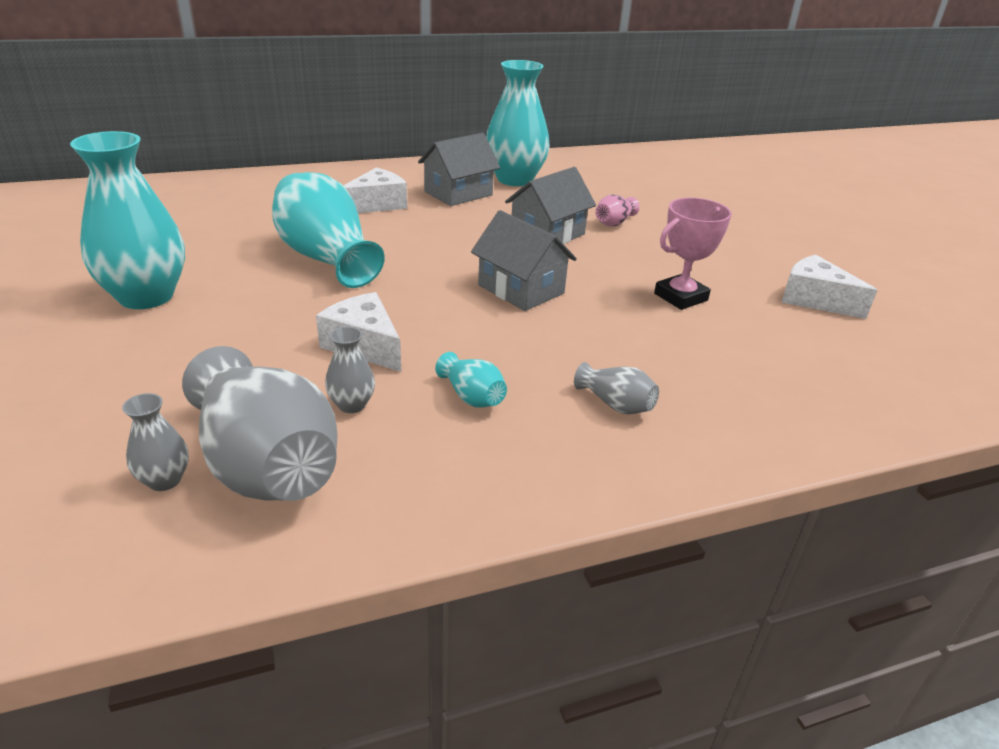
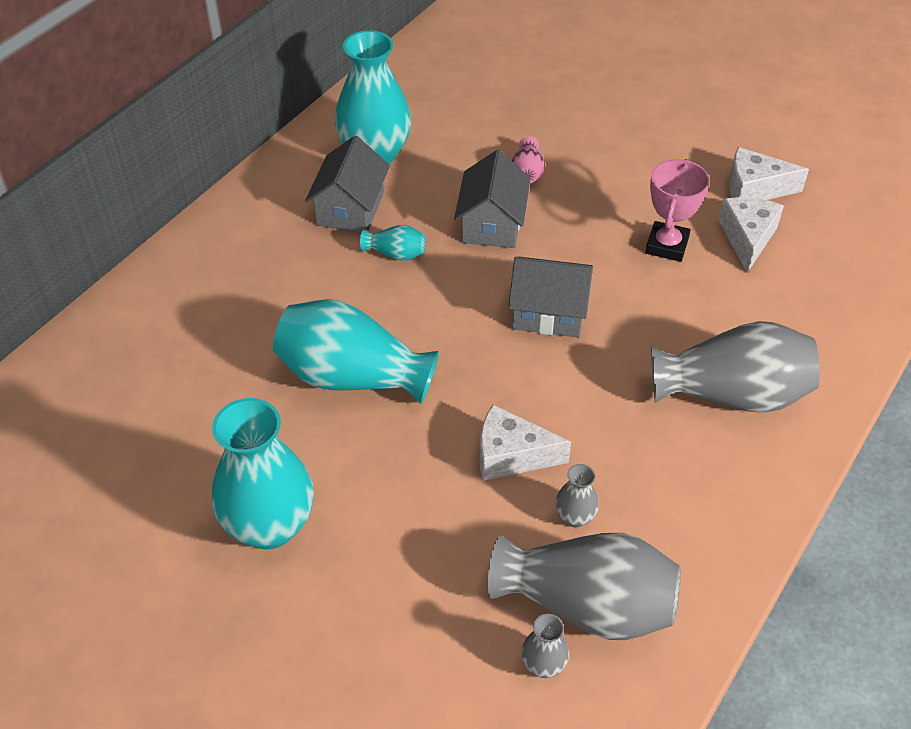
camera: 35 degrees left, 15 degrees up
(377, 204) = (298, 272): white cheese -> white cheese (747, 238)
(472, 397) = (640, 452): turquoise vase -> turquoise vase (396, 254)
(615, 404) = (732, 394): grey vase -> grey vase, size x2.27

